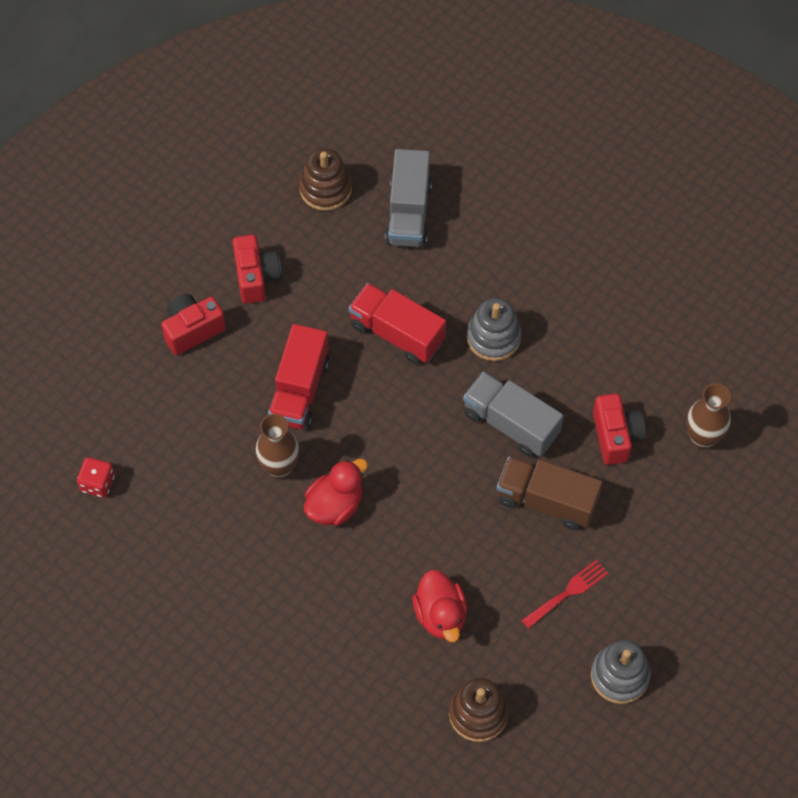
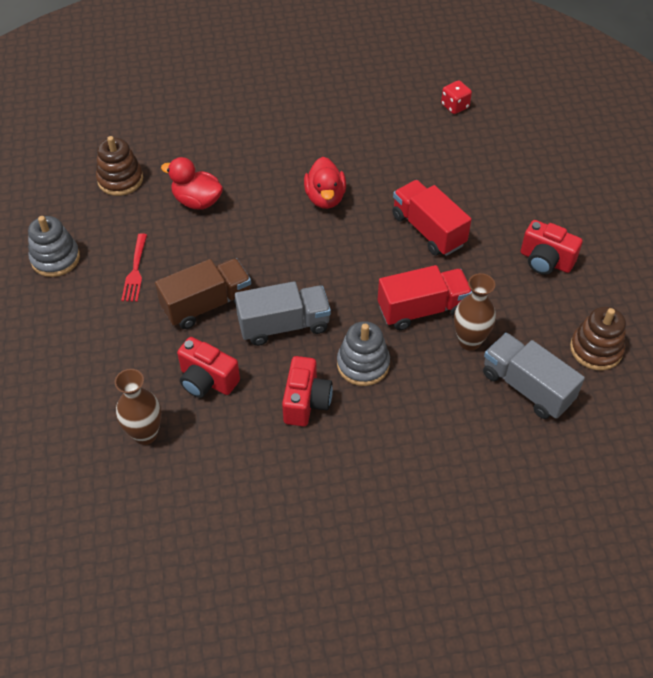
camera: 130 degrees right, 10 degrees down
(192, 330) = (530, 204): red camera -> red camera (306, 402)
(279, 468) = (380, 188): brown vase -> brown vase (469, 341)

